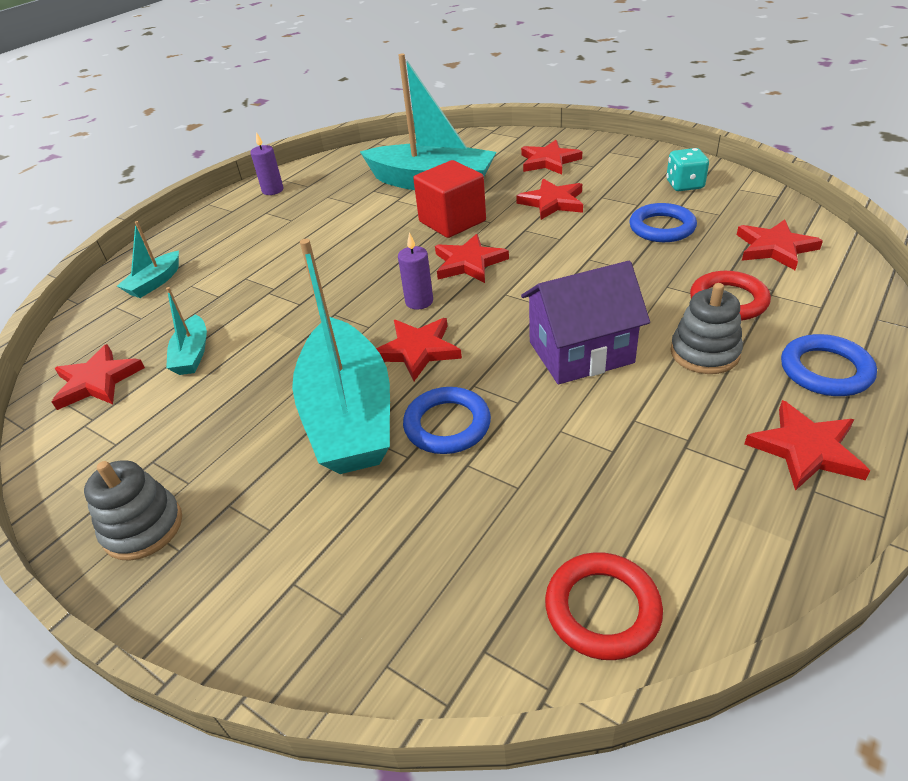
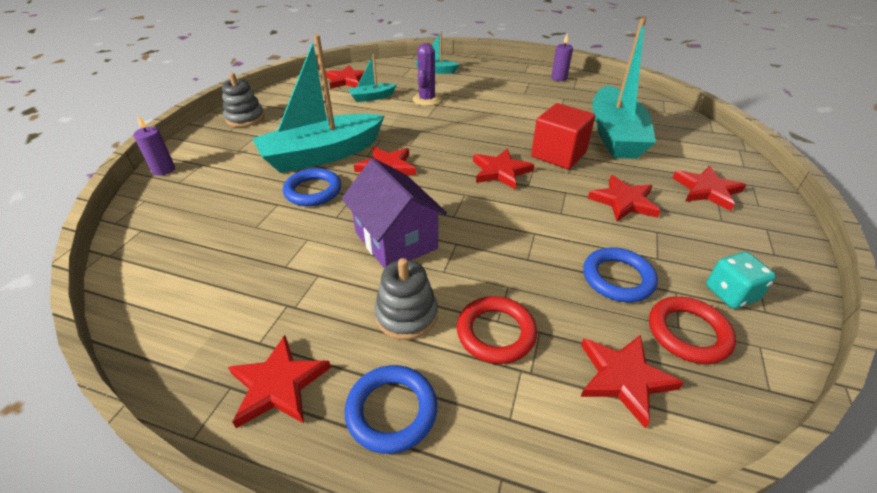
camera: 70 degrees right, 0 degrees up
(246, 300) = (427, 100): none -> purple cactus
(419, 301) = (442, 158): purple candle -> purple candle (163, 170)
(602, 609) = (152, 271): red ring -> red ring (688, 333)

